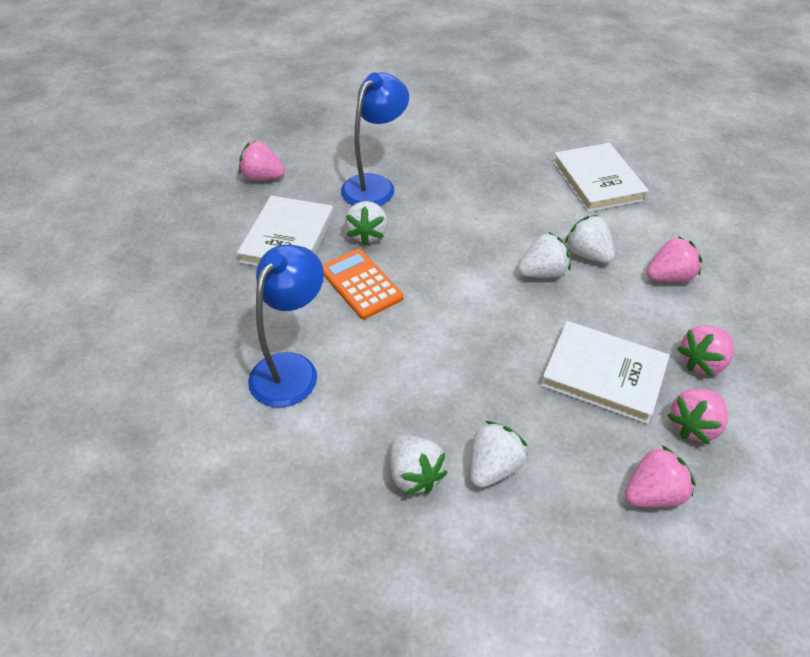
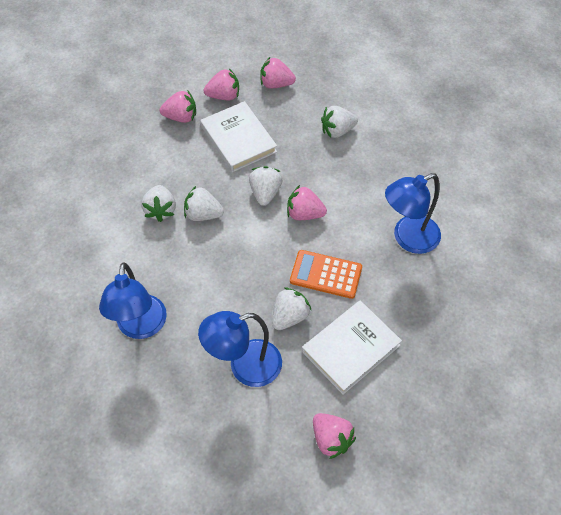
camera: 145 degrees left, 10 degrees up
(361, 284) = (326, 274): orange calculator -> orange calculator turned 105 degrees clockwise
(414, 474) = (378, 148): white strawberry -> white strawberry (265, 193)
(489, 168) = (141, 327): none -> blue lamp
(597, 181) = (79, 263): white book -> none
(669, 277) = (133, 167): pink strawberry -> pink strawberry (304, 214)

